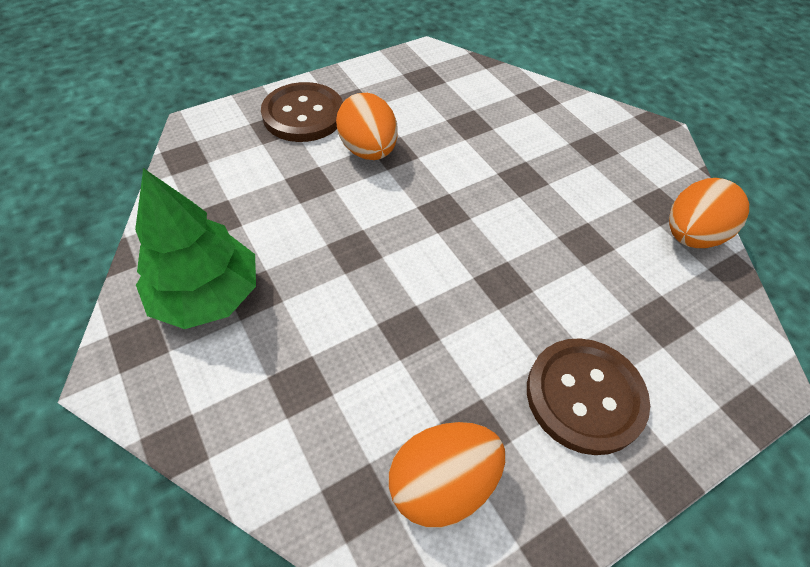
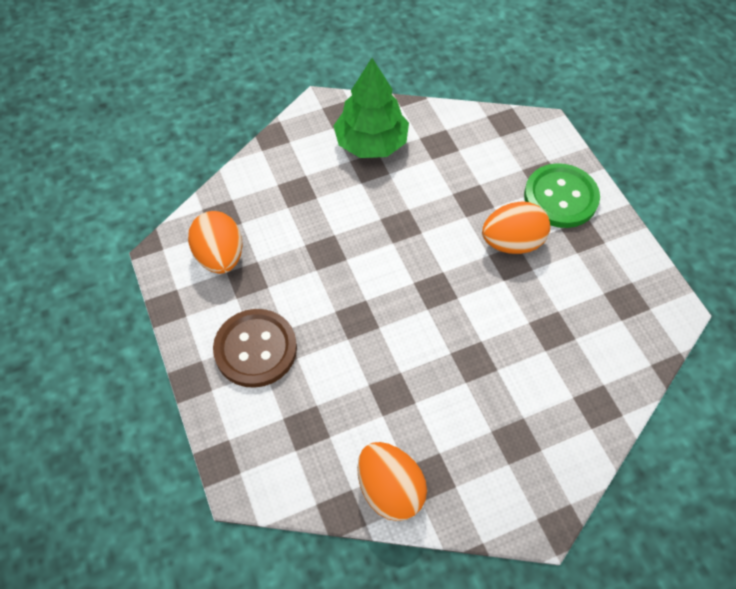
camera: 100 degrees right, 5 degrees up
(303, 115) = (560, 197): brown button -> green button

